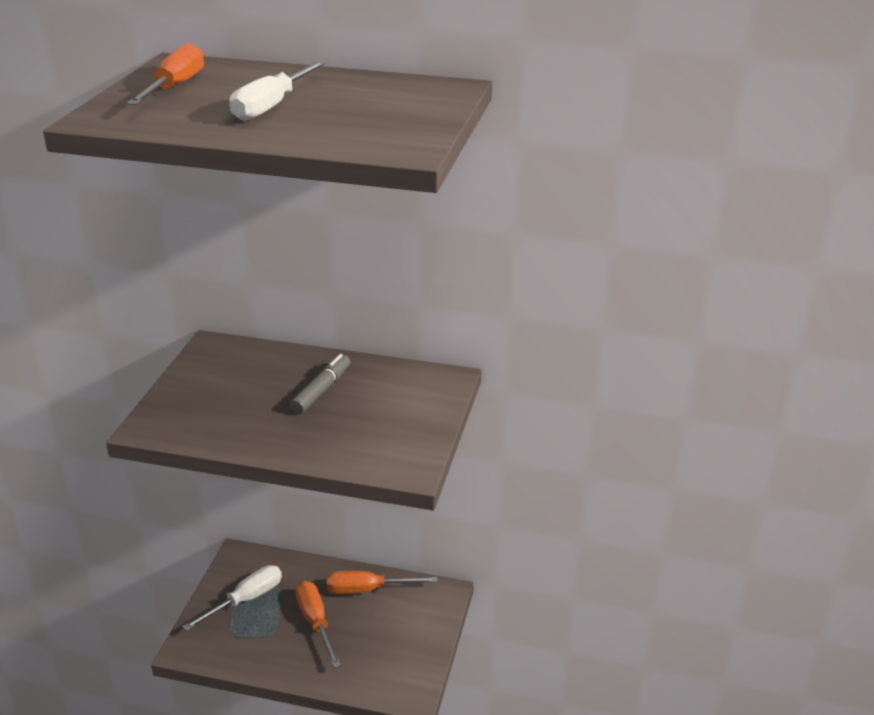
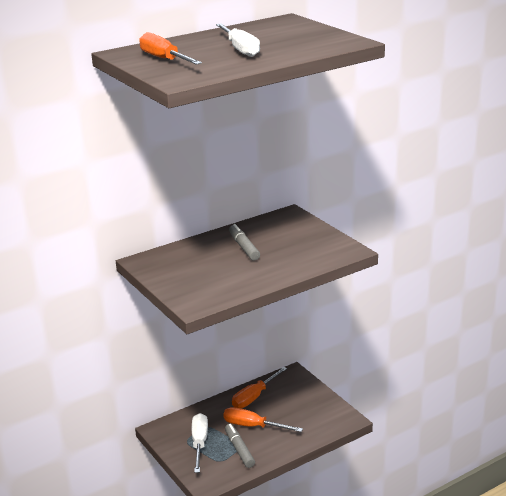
camera: 45 degrees left, 5 degrees down
(265, 637) = (239, 449): none -> grey marker

